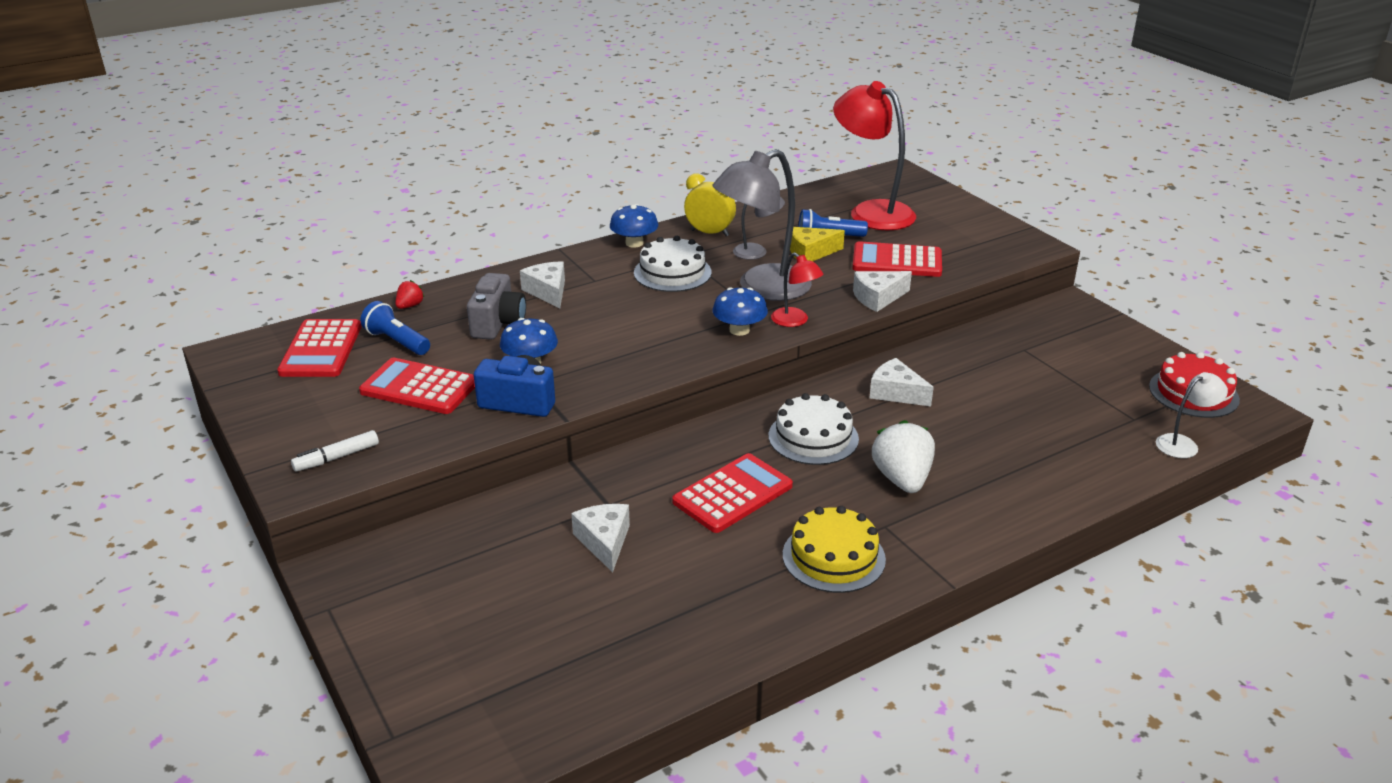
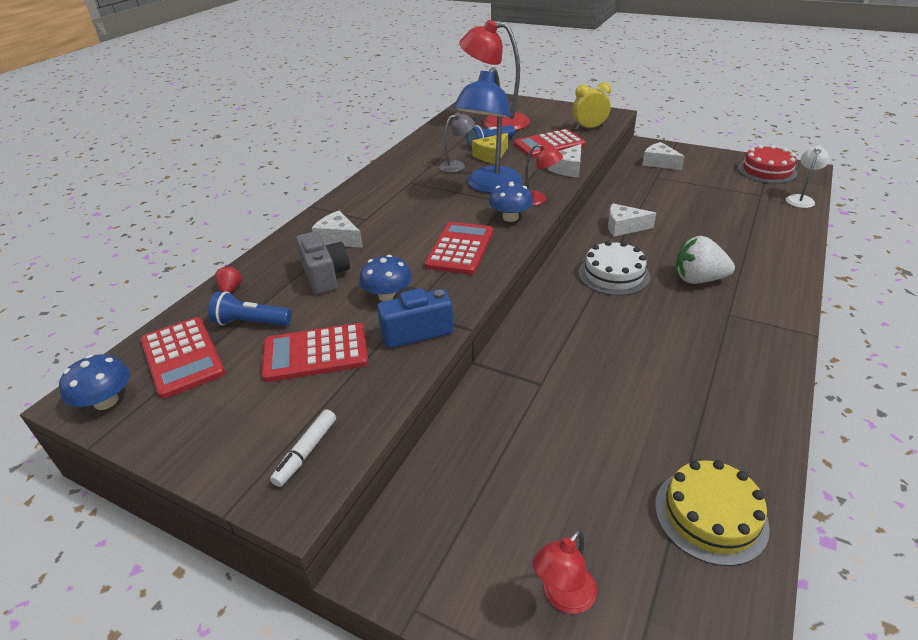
camera: 30 degrees left, 5 degrees up
(436, 655) = (563, 597): none -> red lamp
(604, 542) = (574, 415): white cheese -> white cheese (659, 163)
(634, 243) = (364, 185): blue mushroom -> blue mushroom (106, 401)
(672, 272) = (416, 196): white cake -> none
(709, 233) = (410, 163): yellow clock -> yellow clock (589, 128)
(733, 494) = (614, 335): red calculator -> red calculator (460, 249)
(762, 288) = (489, 186): grey lamp -> blue lamp
(833, 557) = (729, 350): yellow cake -> yellow cake (710, 515)
(902, 479) = (698, 279): white strawberry -> white strawberry turned 45 degrees counterclockwise

